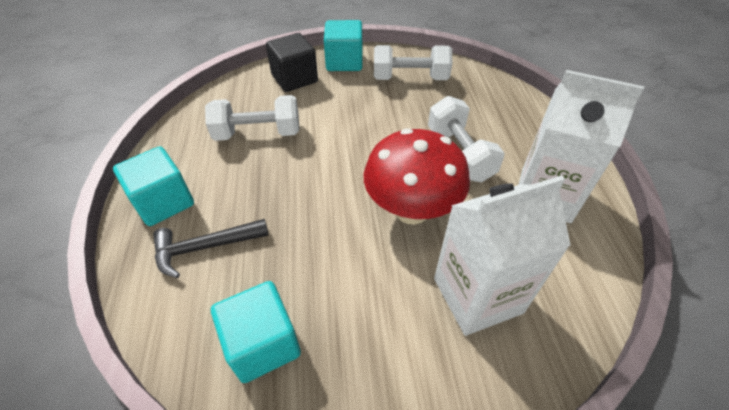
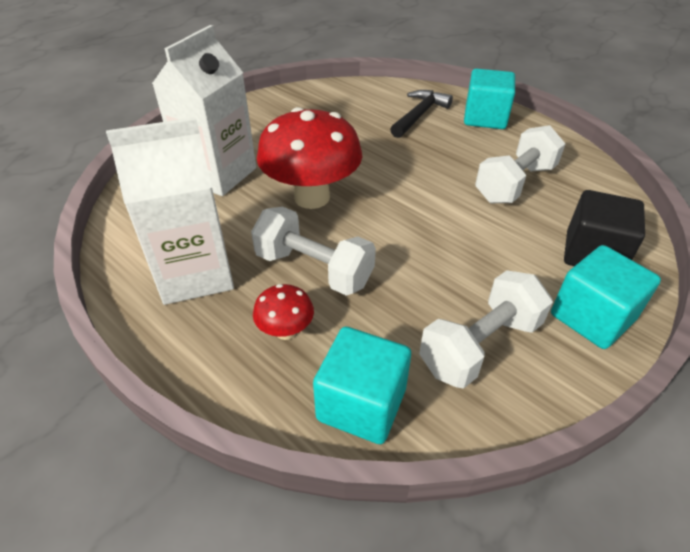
camera: 140 degrees right, 5 degrees down
(263, 344) = (327, 104): turquoise cube -> turquoise cube (361, 404)
(503, 130) = (285, 331): none -> red mushroom

